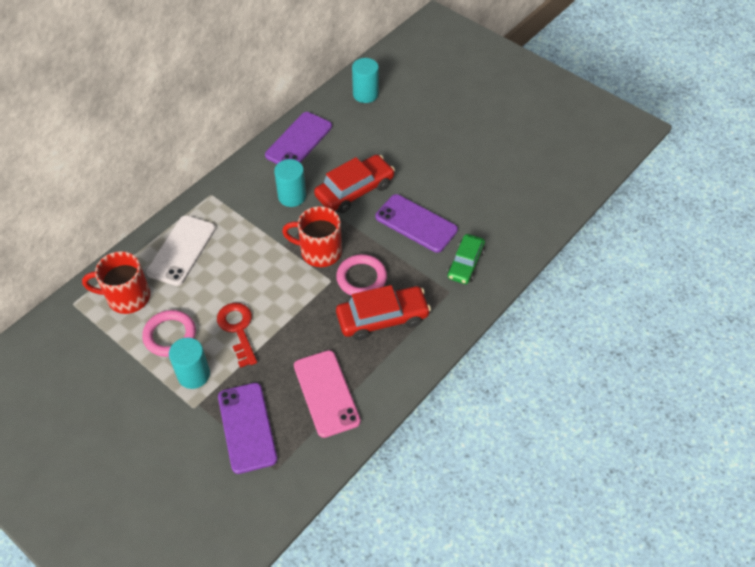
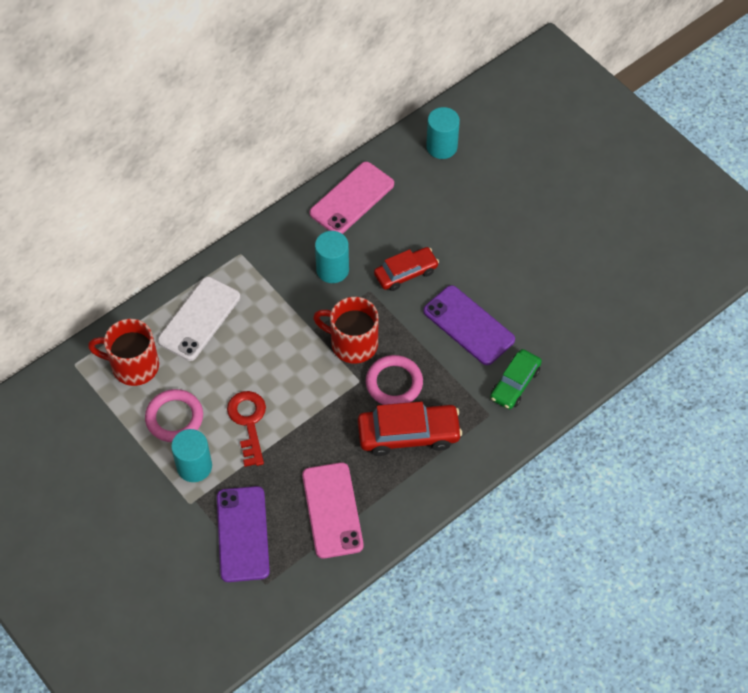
camera: 10 degrees right, 5 degrees up
(299, 141) = (352, 199): purple phone -> pink phone
(354, 190) = (406, 273): red car -> red car, size x0.67

